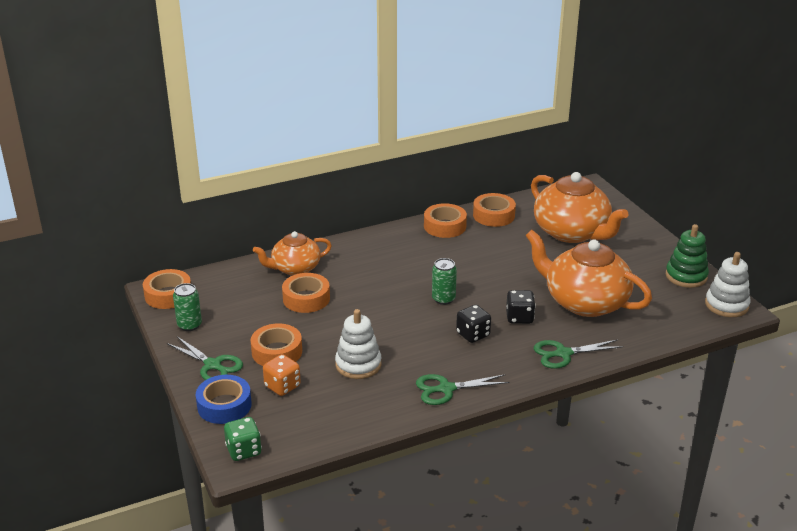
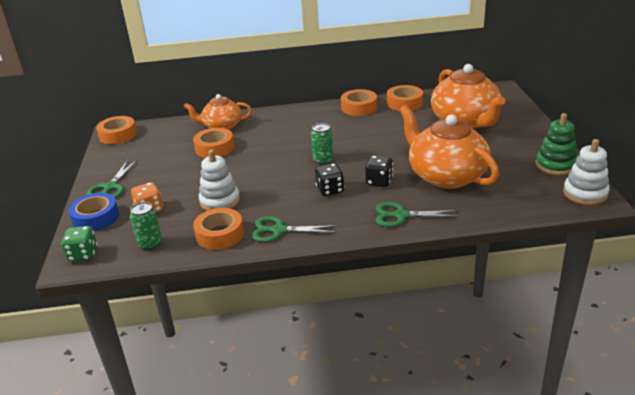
camera: 20 degrees right, 0 degrees up
(189, 325) = (116, 157): green can -> green can (150, 244)
(212, 365) = (110, 187): green scissors -> green scissors turned 45 degrees clockwise
(277, 352) = (164, 183): orange tape -> orange tape (220, 234)

